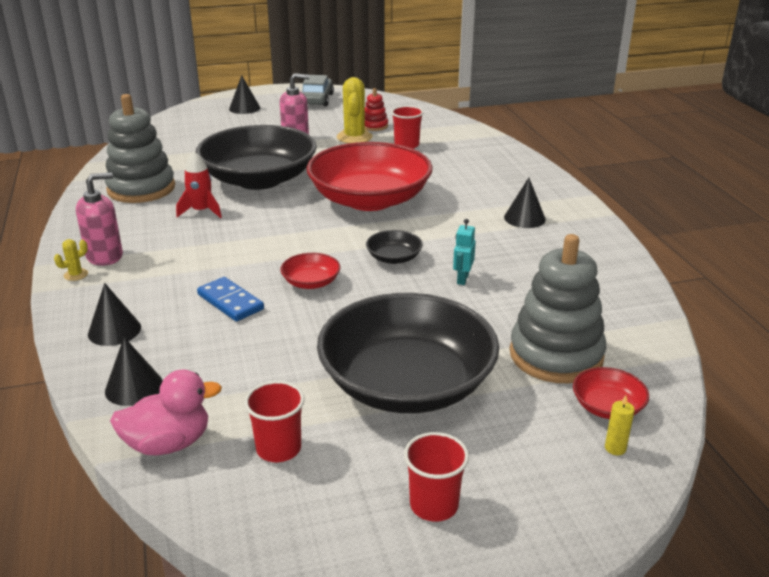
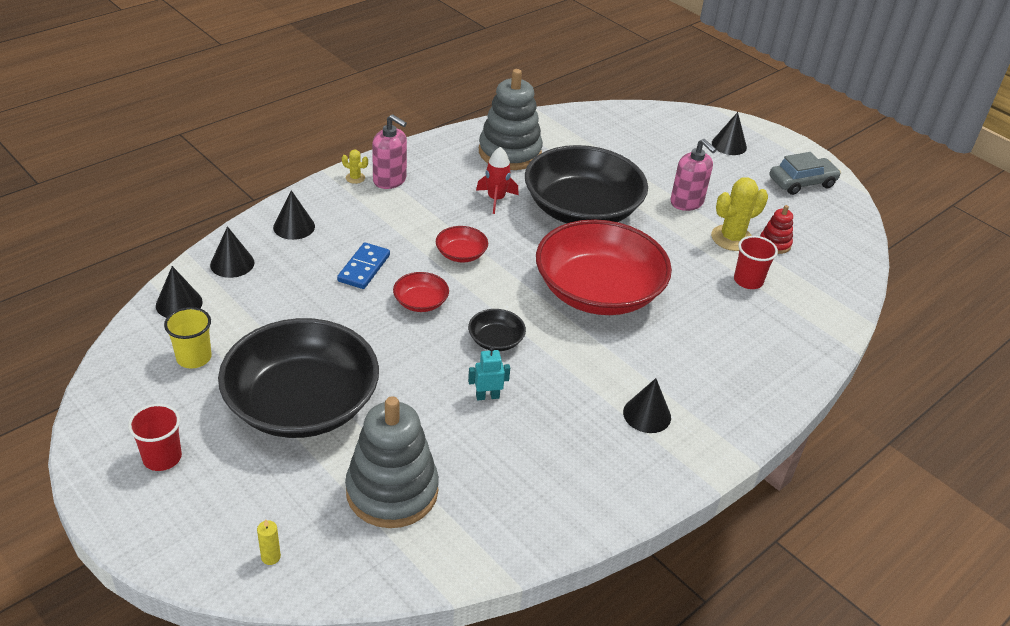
camera: 60 degrees right, 10 degrees up
(168, 443) = (179, 303): pink duck -> black cone
(278, 448) = (194, 358): red cup -> yellow cup
(607, 407) = (328, 542): red bowl -> red bowl (461, 254)

